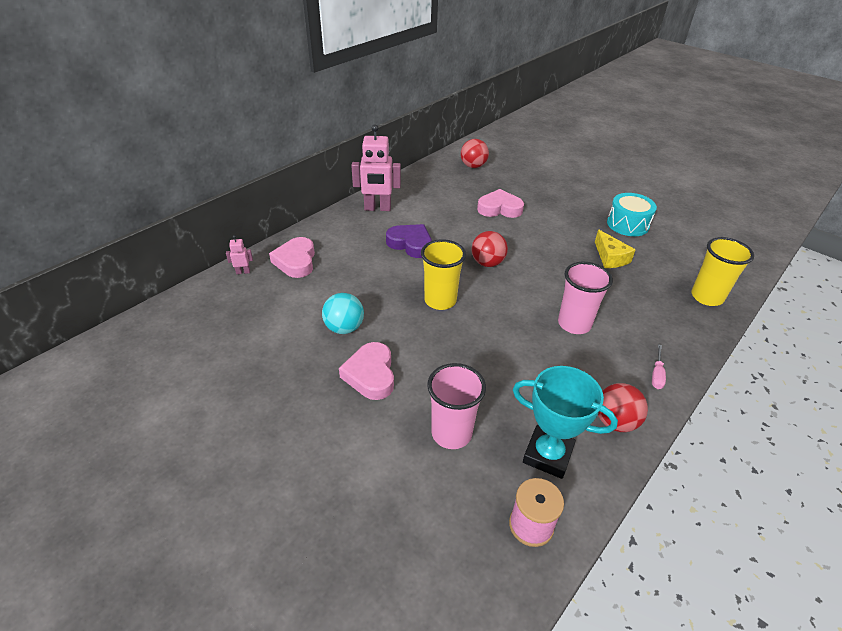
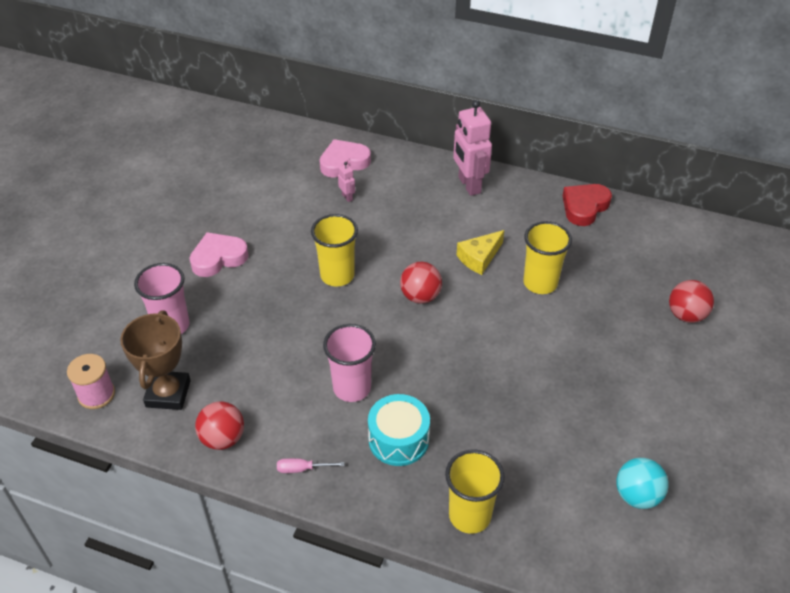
camera: 70 degrees right, 5 degrees up
(243, 272) = (311, 138): pink robot -> pink robot (347, 197)
(344, 328) = (268, 224): turquoise ball -> turquoise ball (637, 496)
(410, 244) = (418, 229): purple heart -> none
(435, 171) = (584, 207): none -> red heart
(473, 166) = (626, 236): red ball -> red ball (686, 315)
(499, 208) = (540, 283): pink heart -> yellow cup
(547, 455) = (168, 393): turquoise trophy -> brown trophy
(610, 257) = (499, 406): yellow cheese -> yellow cheese (479, 258)
(627, 224) = (592, 417): turquoise drum -> turquoise drum (398, 439)

